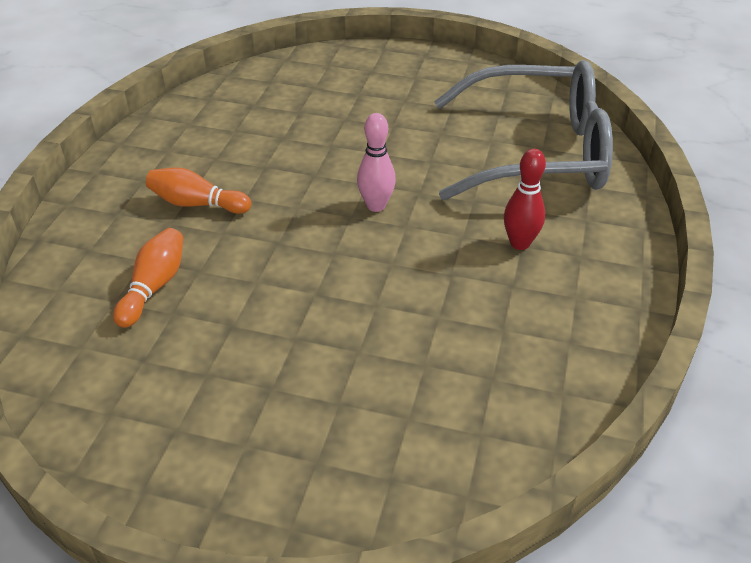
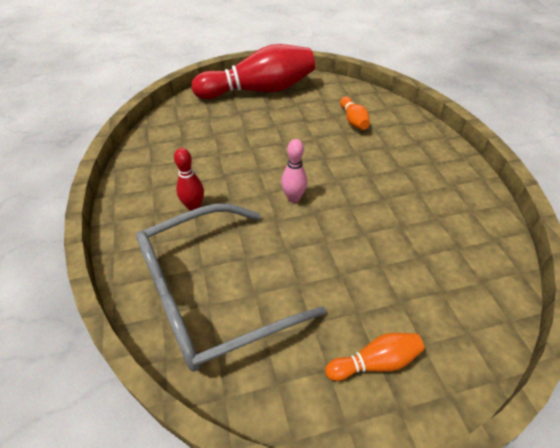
camera: 150 degrees right, 5 degrees up
(197, 204) = (387, 160): orange bowling pin -> orange bowling pin (375, 362)
(242, 454) = (259, 90): none -> red bowling pin

